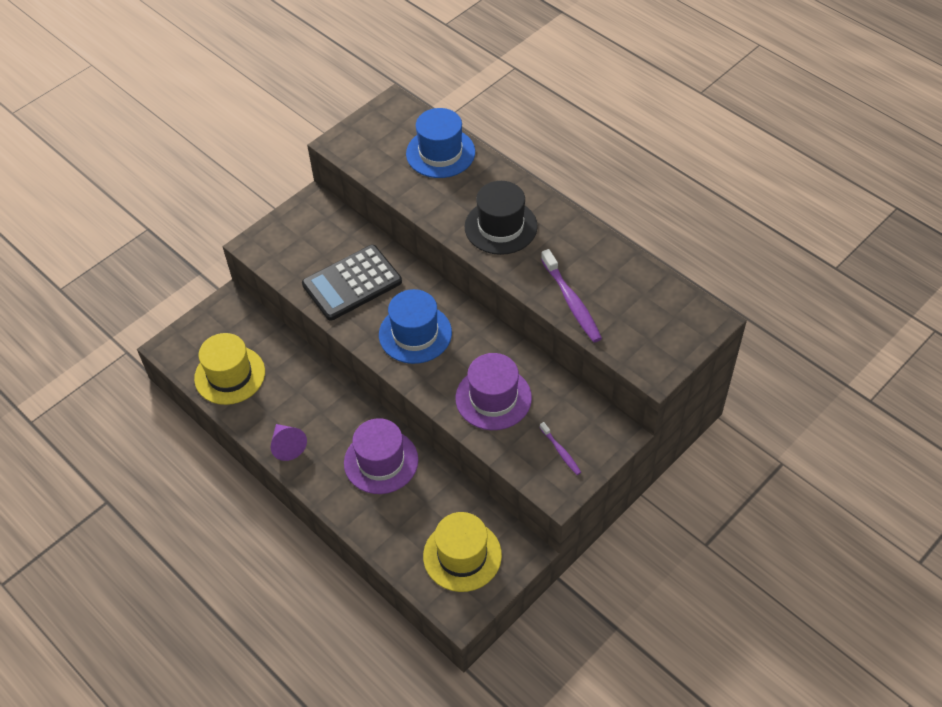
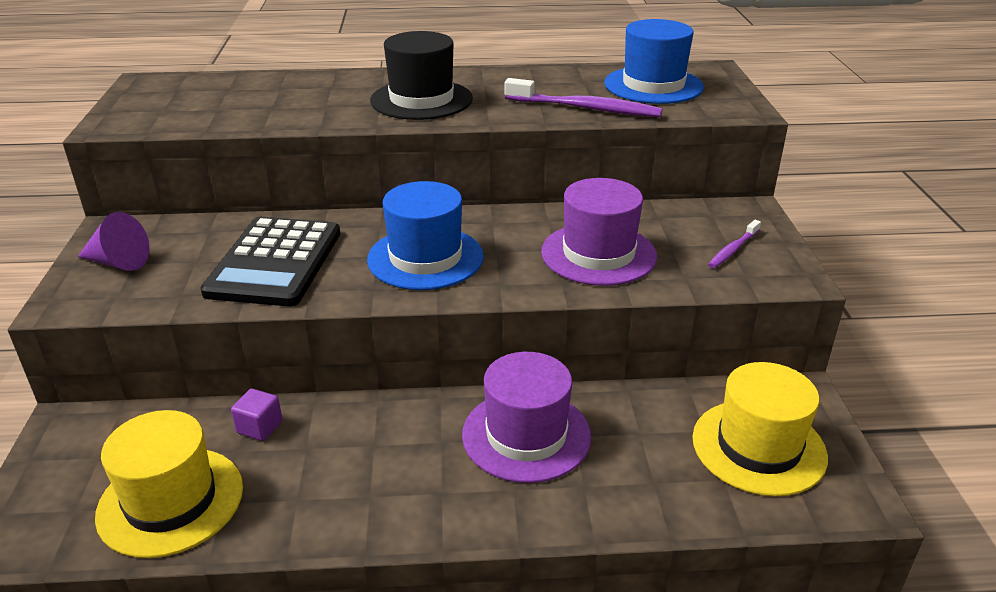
camera: 50 degrees left, 20 degrees down
(287, 445) = (378, 512): purple cone -> purple cone (118, 262)
(292, 364) = (259, 427): none -> purple cube
(440, 153) = (263, 87): blue hat -> blue hat (653, 85)
(561, 452) = (733, 250): purple toothbrush -> purple toothbrush turned 120 degrees clockwise

